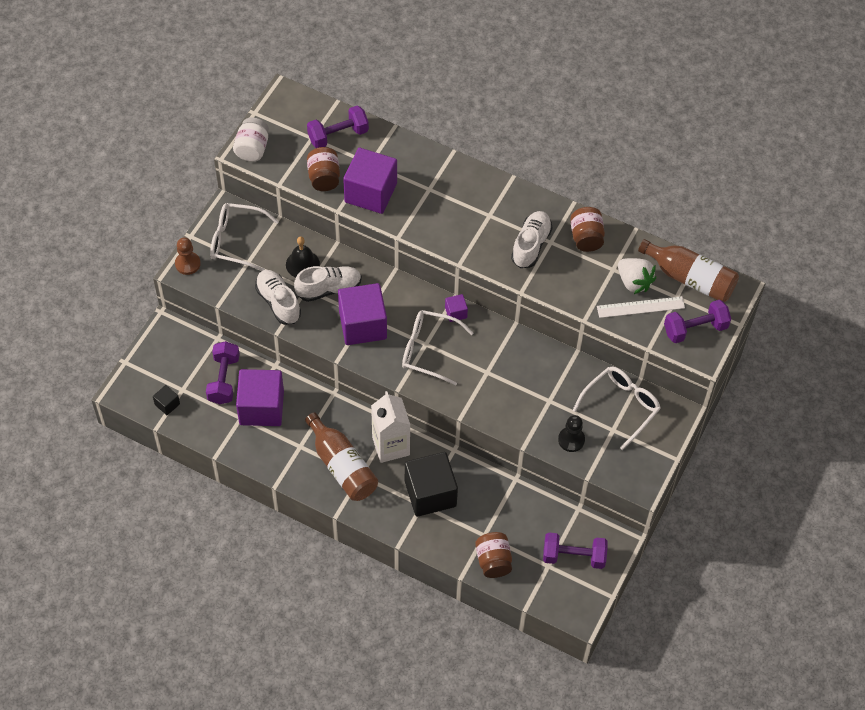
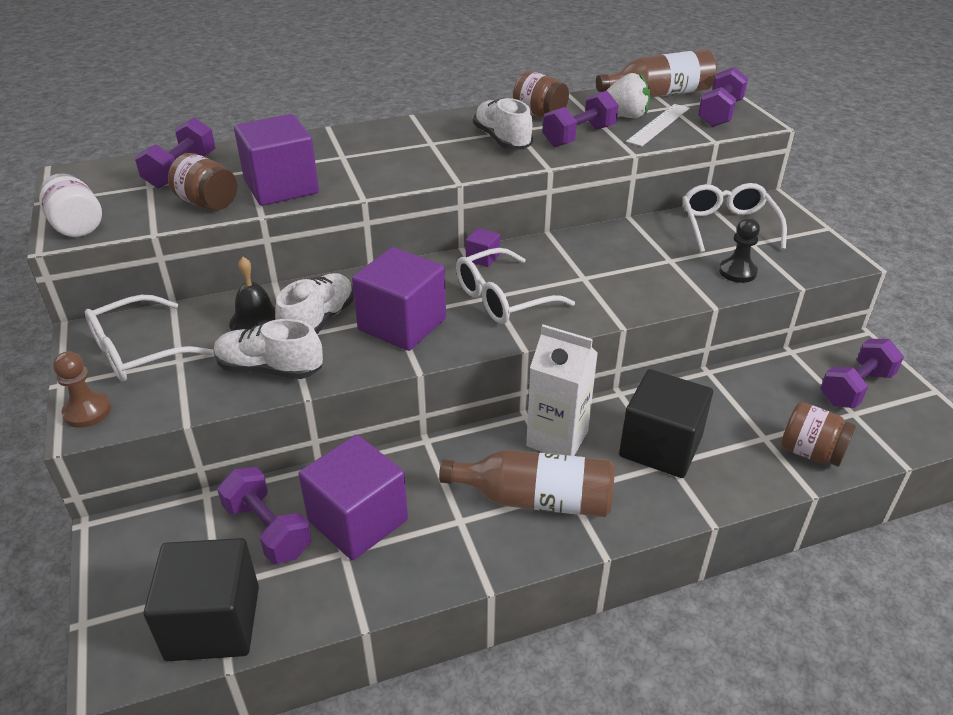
camera: 45 degrees left, 20 degrees down
(167, 404) = (213, 623): black cube -> black cube, size x2.27
(578, 278) = (579, 136): none -> purple dumbbell

